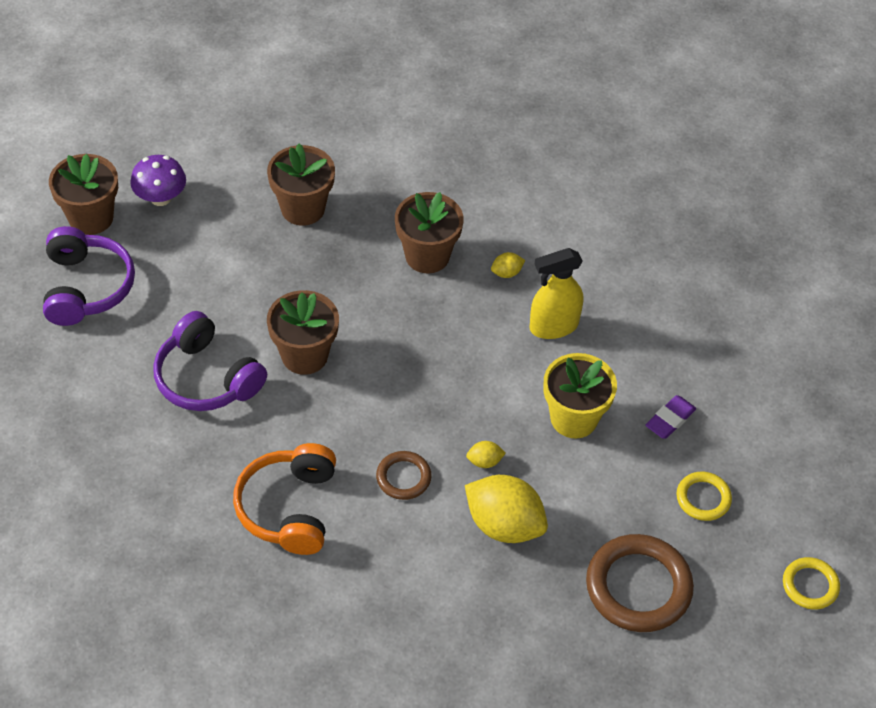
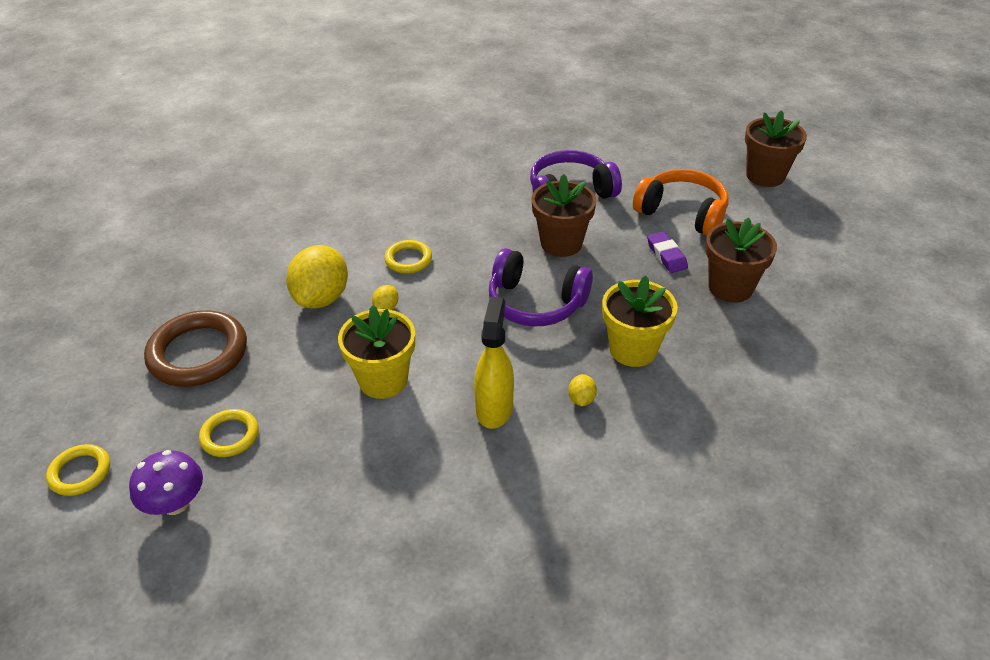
camera: 120 degrees right, 10 degrees down
(86, 287) = (691, 160): purple headphones -> purple headphones (535, 303)
(160, 198) = (775, 213): purple mushroom -> purple mushroom (175, 503)
(289, 508) = (429, 200): orange headphones -> orange headphones (682, 213)
(403, 477) = (408, 259): brown ring -> yellow ring
(427, 256) = (633, 349): brown flower pot -> yellow flower pot
(504, 525) = (322, 298): yellow lemon -> yellow lemon turned 45 degrees counterclockwise
(670, 420) = (327, 451): purple eraser -> purple eraser (666, 255)

